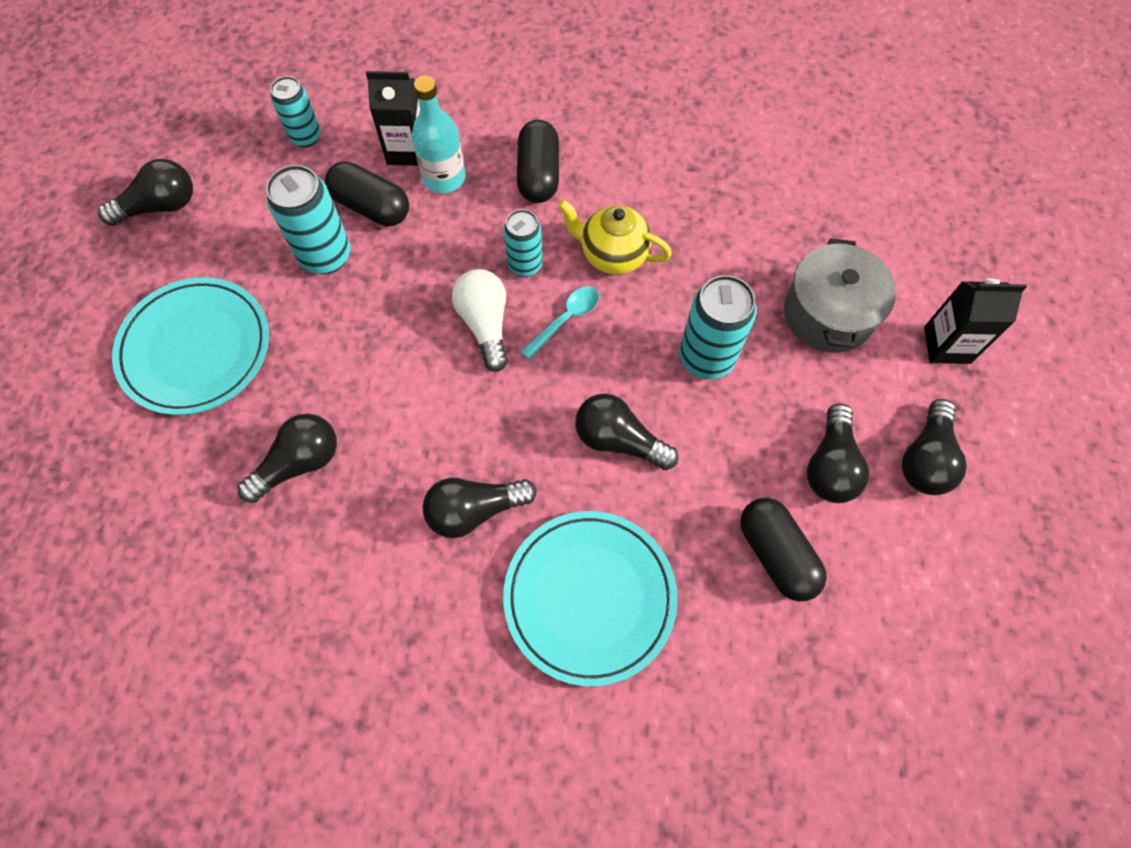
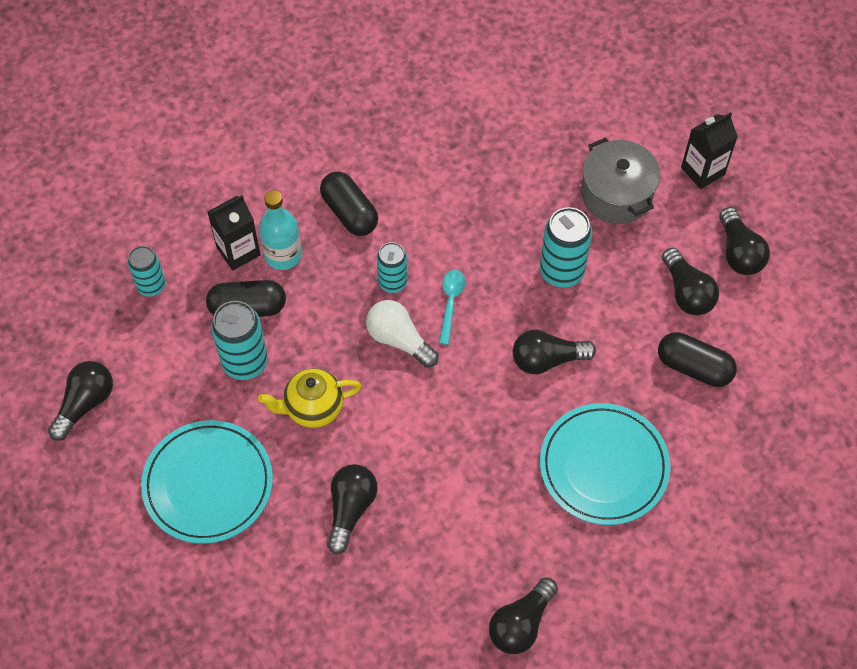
camera: 35 degrees left, 5 degrees down
(474, 510) = (491, 462): black light bulb -> black light bulb (521, 623)
(612, 255) = (447, 239): yellow teapot -> yellow teapot (313, 408)

